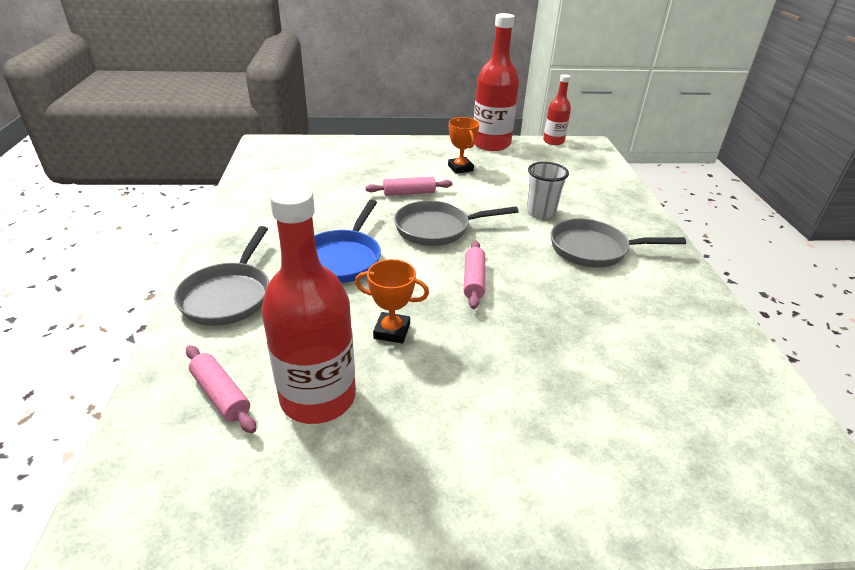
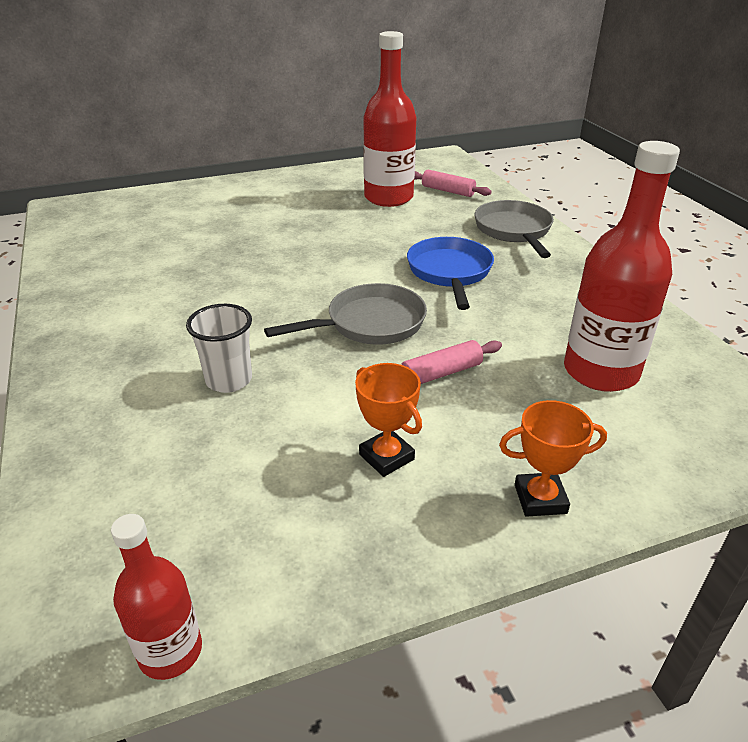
camera: 165 degrees right, 0 degrees up
(392, 331) = (363, 231): orange trophy -> orange trophy (540, 499)
(473, 280) = (306, 276): pink rolling pin -> none
(491, 144) = (346, 578): red bottle -> red bottle (600, 372)
(593, 249) = (164, 334): grey pan -> none

